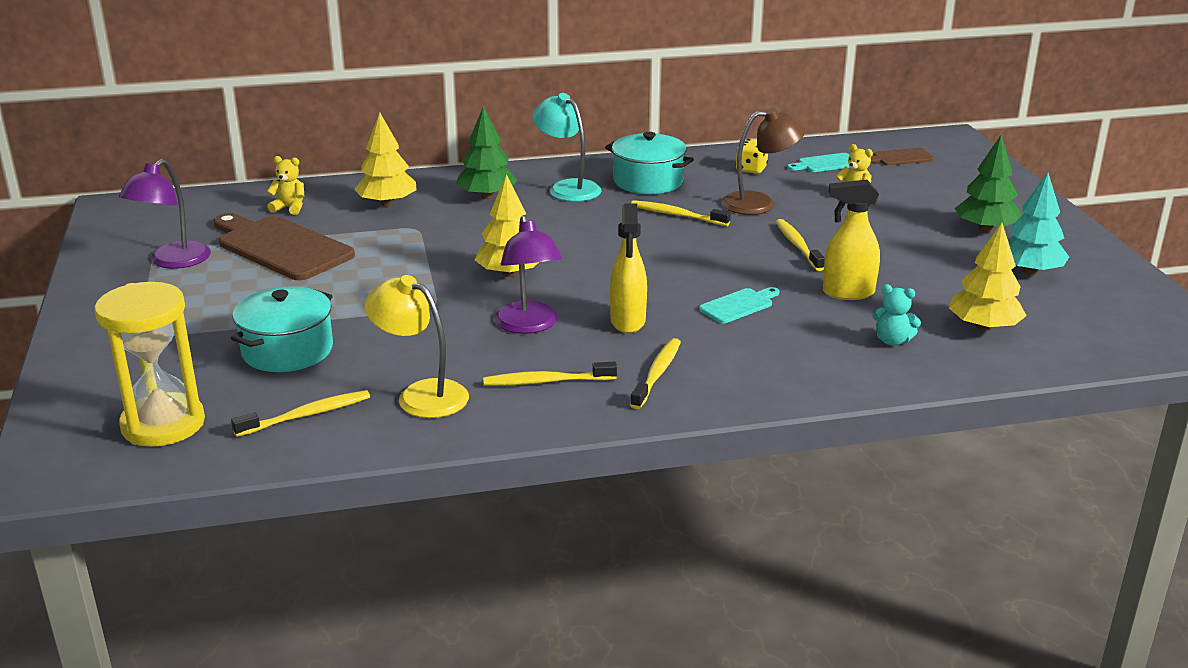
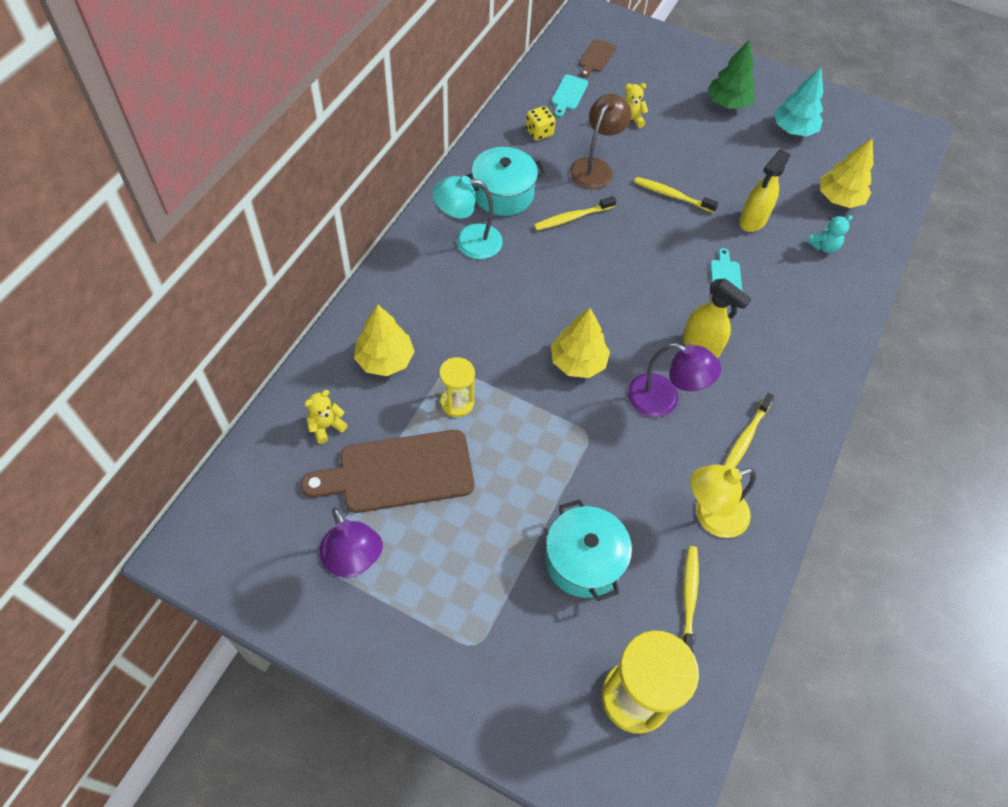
camera: 55 degrees left, 30 degrees up
(385, 243) = (457, 403): none -> yellow hourglass
(487, 196) = (435, 294): green tree -> none
(657, 374) = (778, 377): yellow toothbrush -> none

